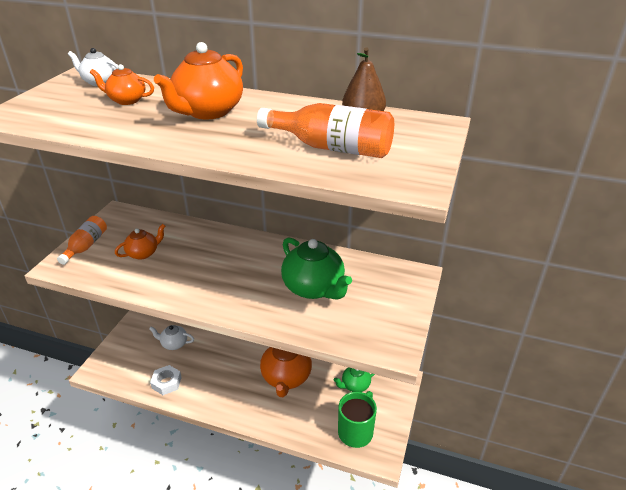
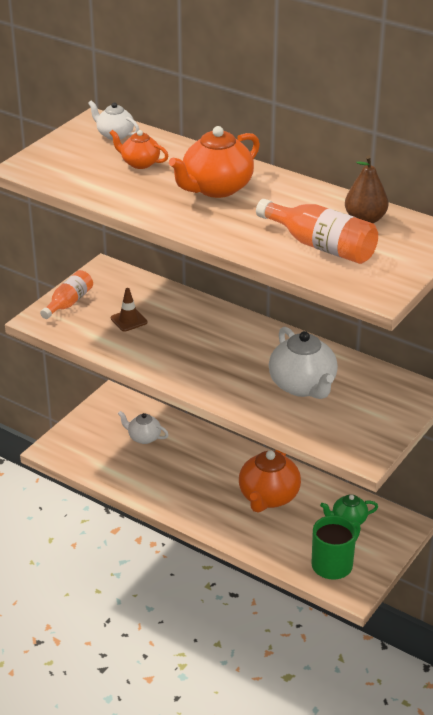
camera: 15 degrees right, 0 degrees up
(143, 253) = (129, 320): orange teapot -> brown traffic cone
(166, 383) = (129, 477): white nut -> none
(314, 288) = (303, 386): green teapot -> white teapot

